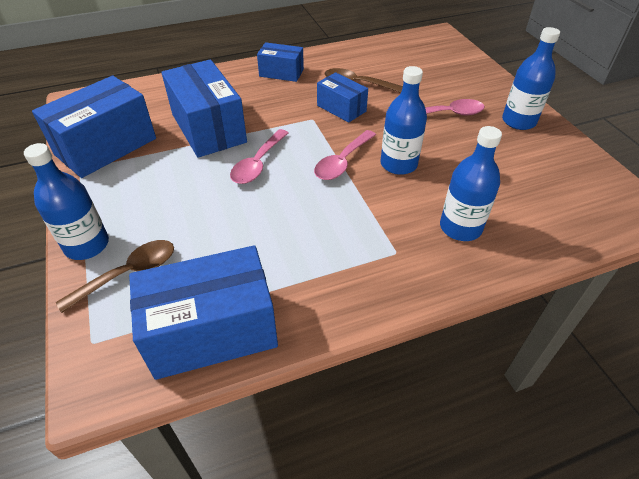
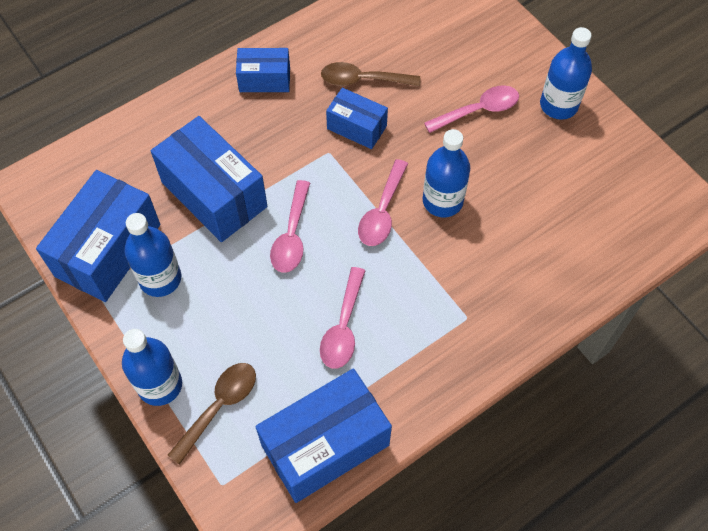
camera: 15 degrees left, 15 degrees up
(274, 236) = (343, 327): none -> pink spoon
(460, 227) = (521, 272): blue bottle -> blue bottle (160, 279)

